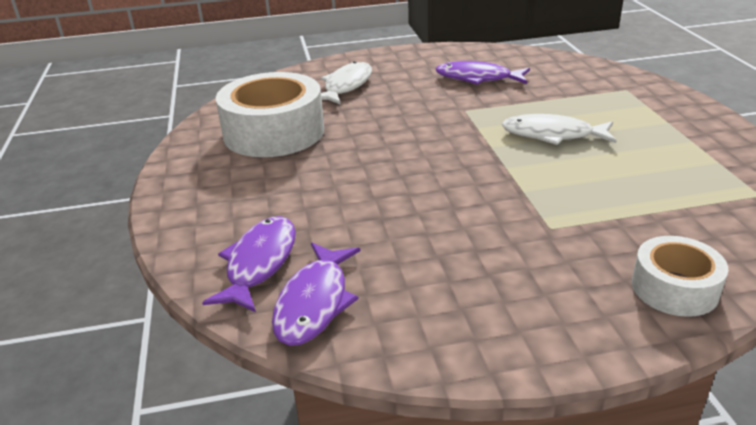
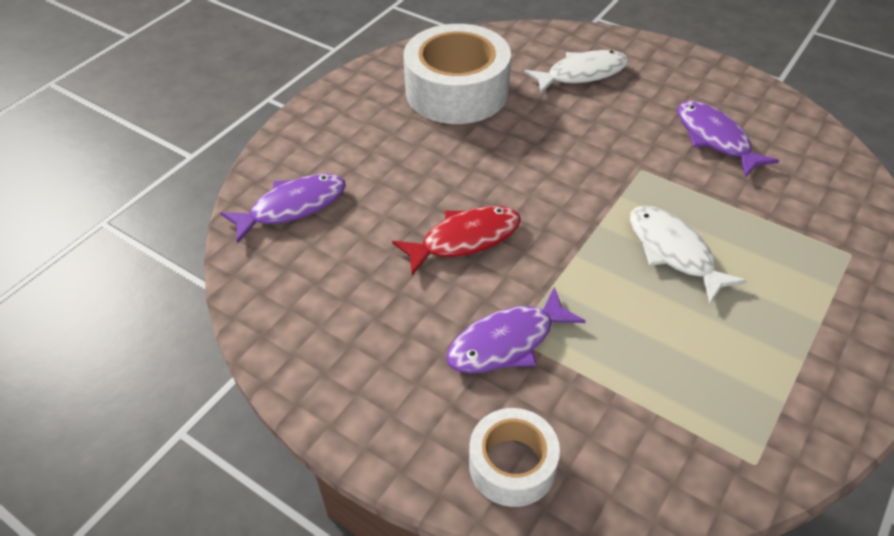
camera: 45 degrees right, 15 degrees up
(314, 302) = (280, 264): purple fish -> purple fish (507, 342)
(427, 201) = (464, 239): none -> red fish

